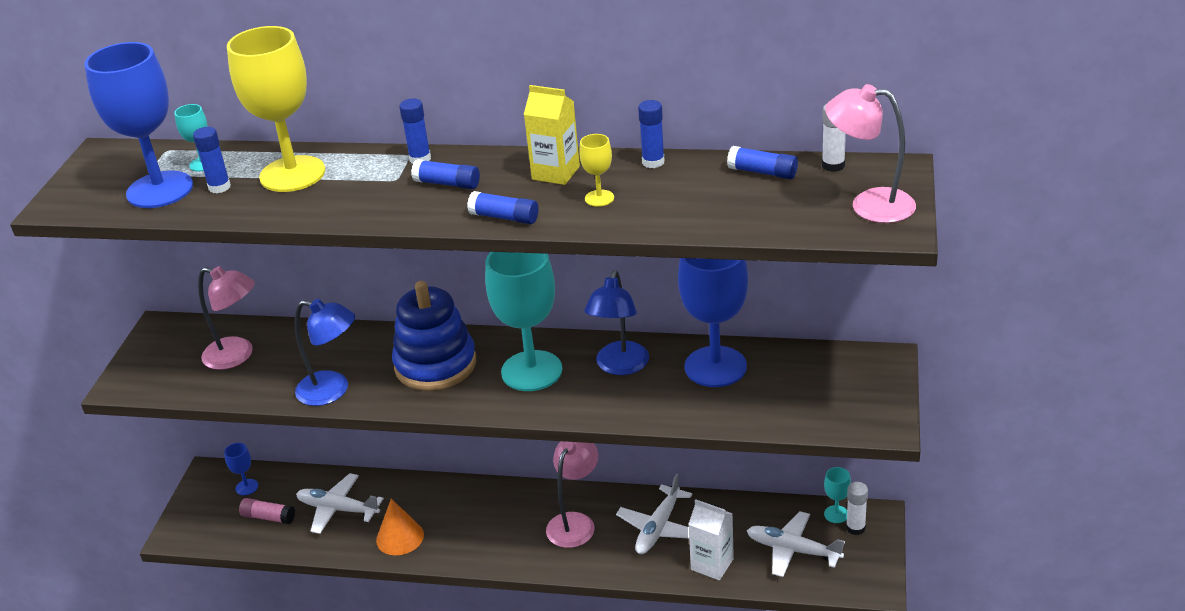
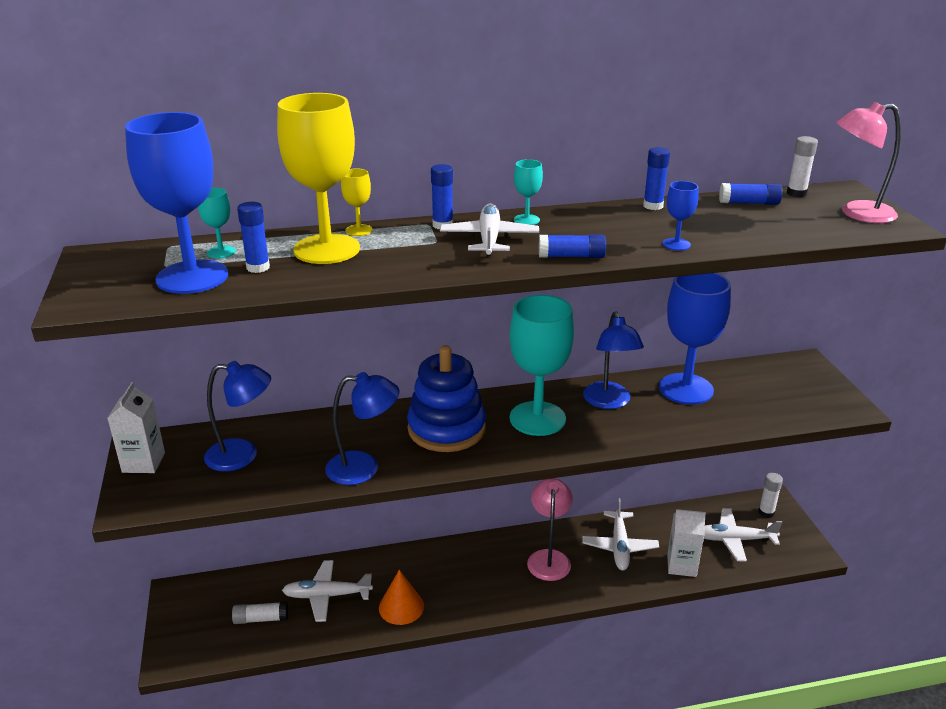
camera: 25 degrees left, 5 degrees down
(153, 346) = (143, 462): none -> white carton
(237, 356) = (242, 455): pink lamp -> blue lamp
(247, 487) = (223, 596): blue goblet -> blue goblet (676, 244)
(268, 517) = (261, 619): pink glue stick -> white glue stick
(447, 184) = (489, 239): blue glue stick -> white plane
(555, 173) = (579, 221): yellow carton -> none
(599, 198) = (638, 234): yellow goblet -> yellow goblet (359, 230)
(836, 514) = (745, 505): turquoise goblet -> turquoise goblet (526, 220)

